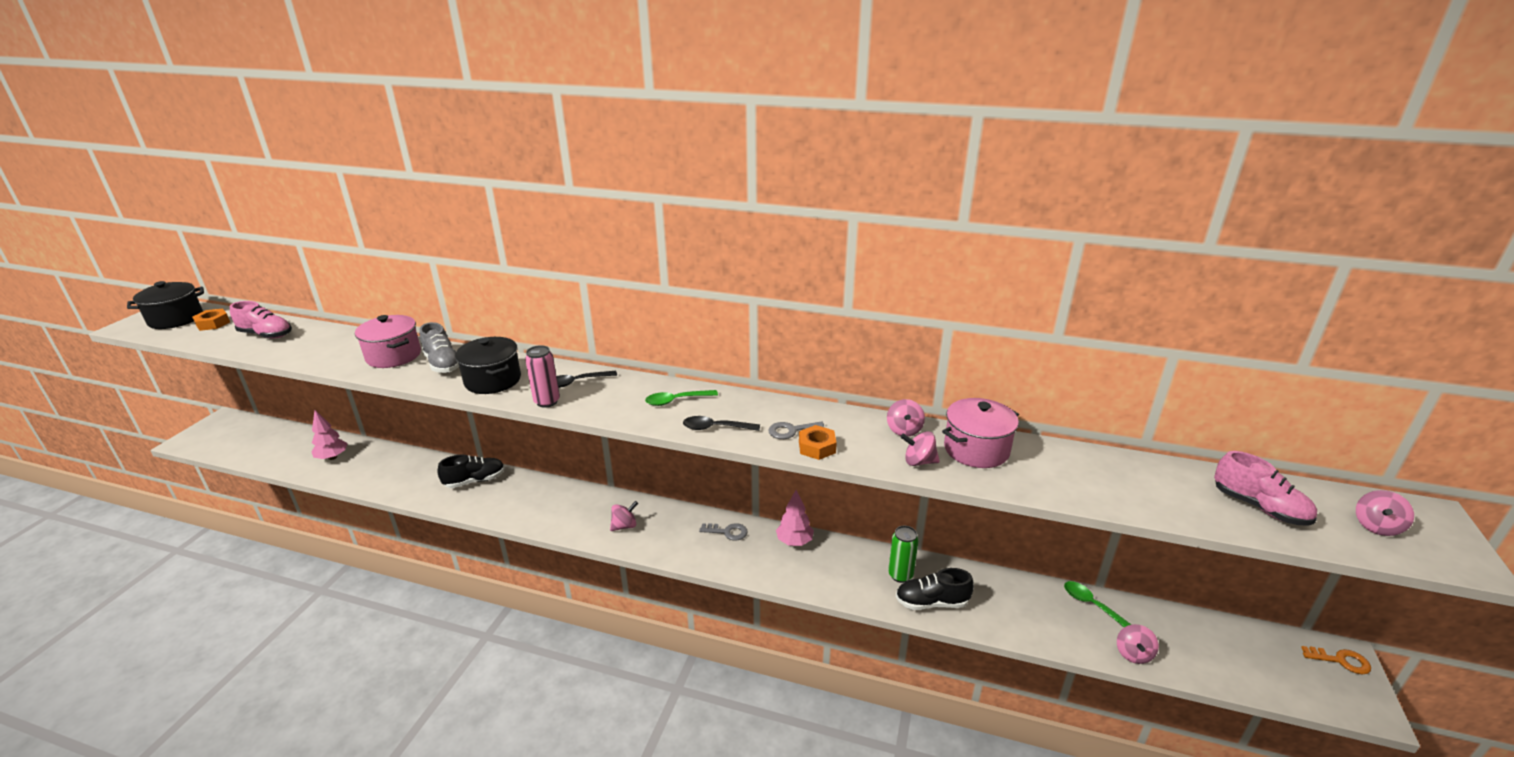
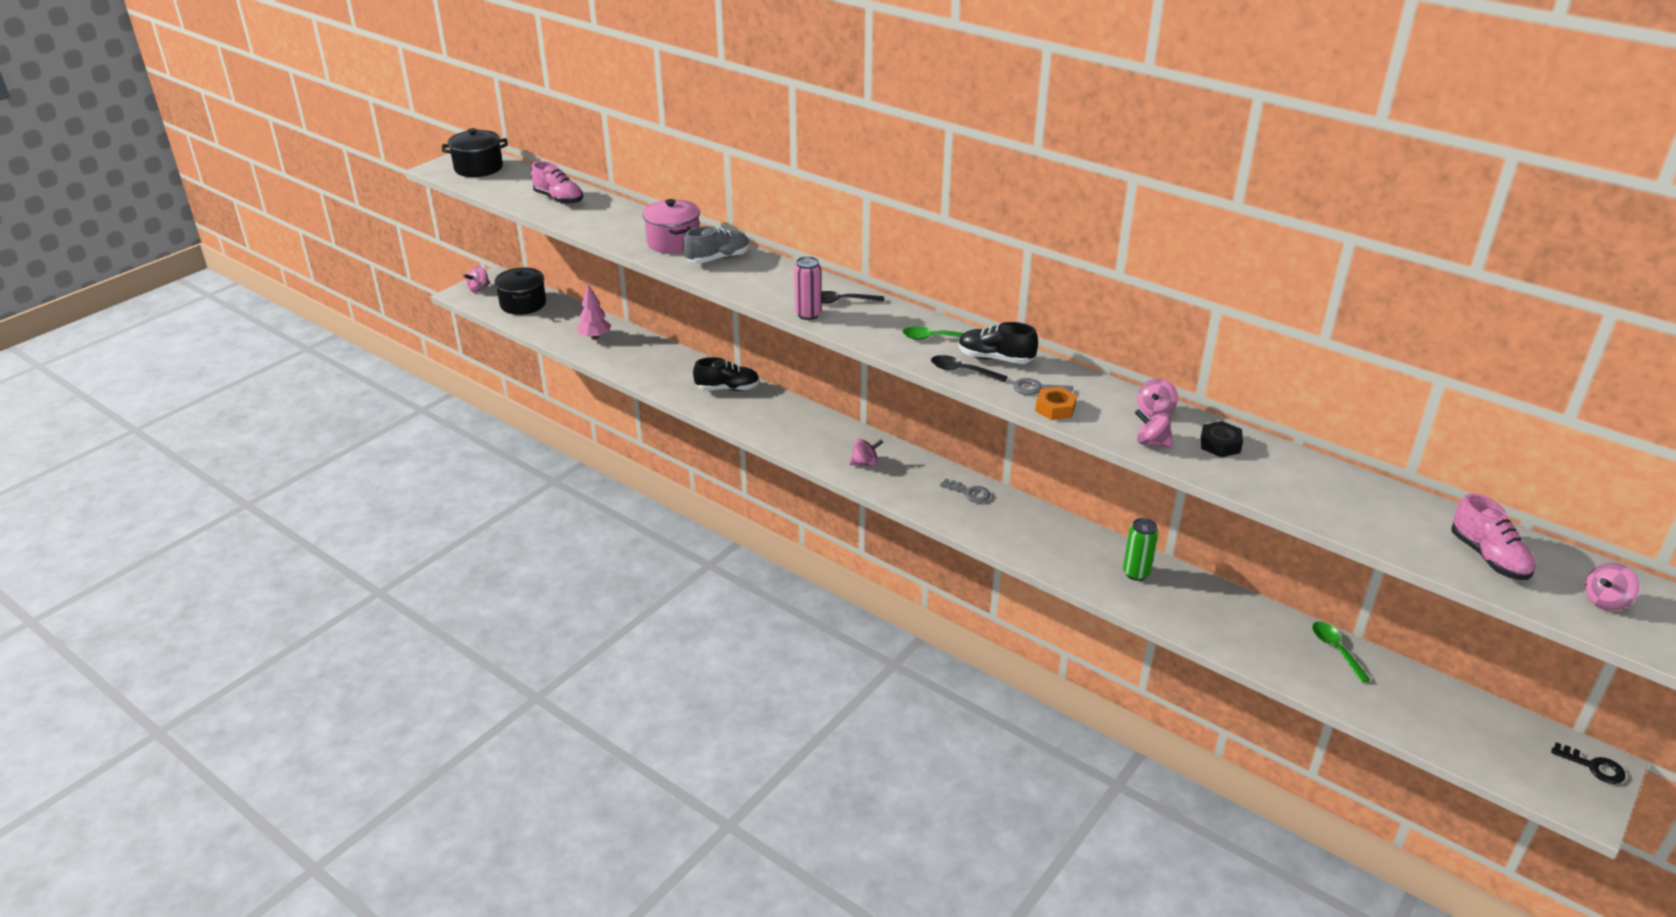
camera: 20 degrees right, 5 degrees up
(213, 323) = (511, 178): orange nut -> none
(443, 364) = (718, 259): grey shoe -> grey shoe turned 105 degrees counterclockwise
(493, 380) = (762, 284): black pot -> black pot (523, 304)
(794, 541) = (1036, 517): pink tree -> none
(931, 602) = (1156, 604): black shoe -> black shoe (995, 358)
(976, 450) = (1220, 444): pink pot -> black nut
(1133, 654) = (1351, 700): pink spinning top -> pink spinning top (478, 289)
(1340, 660) = (1593, 766): orange key -> black key

